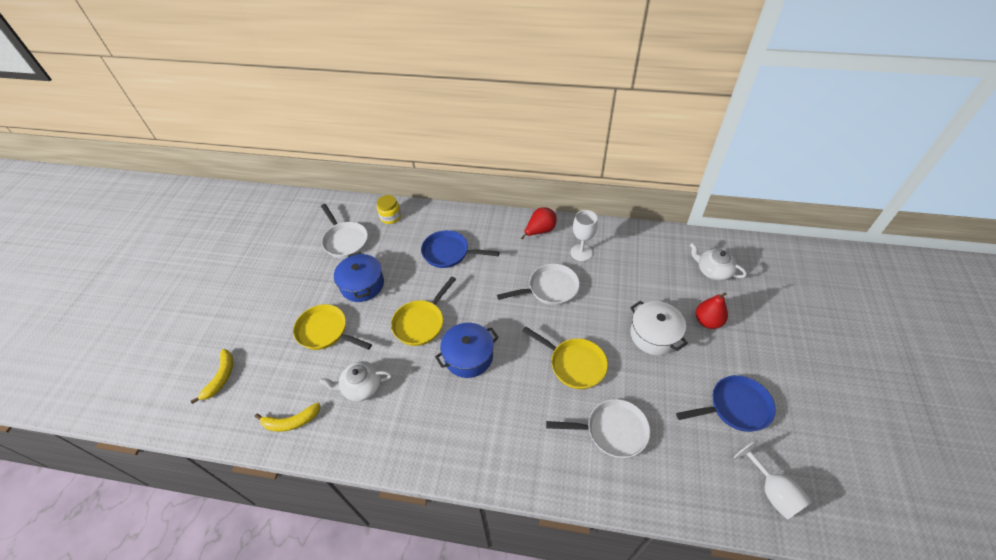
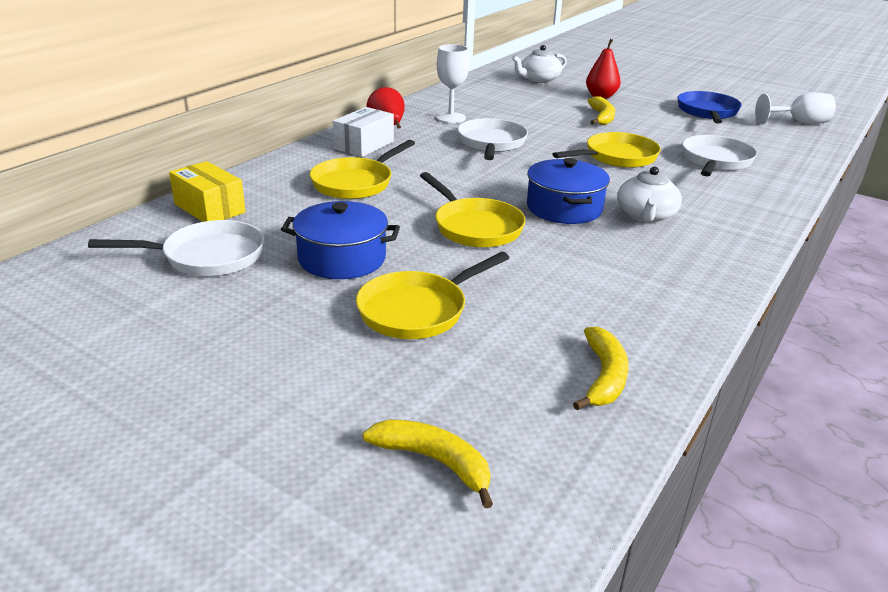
camera: 70 degrees left, 20 degrees down
(361, 386) = (566, 295): white teapot -> white teapot (646, 215)
(390, 217) = (209, 208): yellow jar -> yellow box
(449, 253) = (355, 183): blue pan -> yellow pan
(504, 233) = (364, 145): none -> white box
(654, 335) = (602, 117): white pot -> yellow banana

